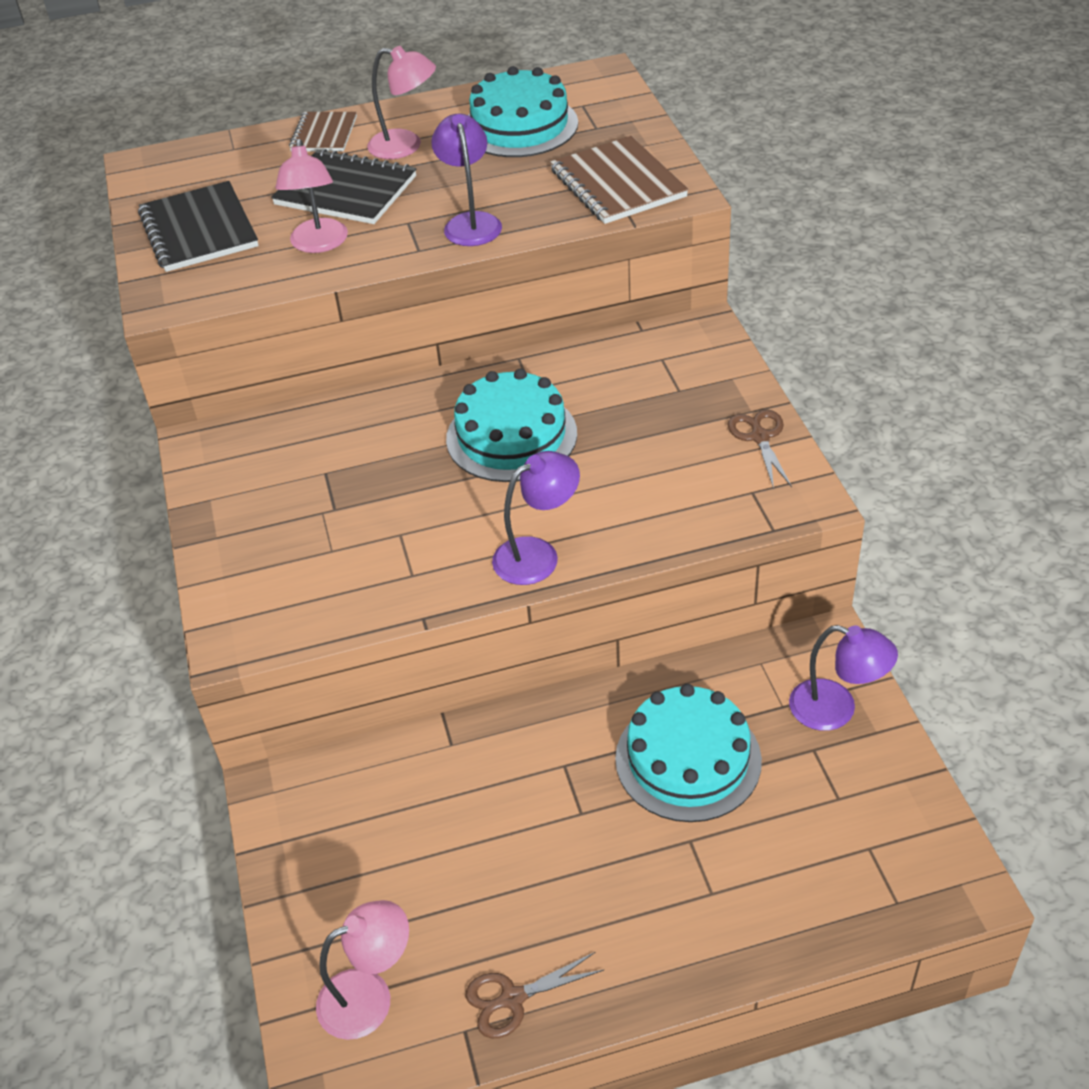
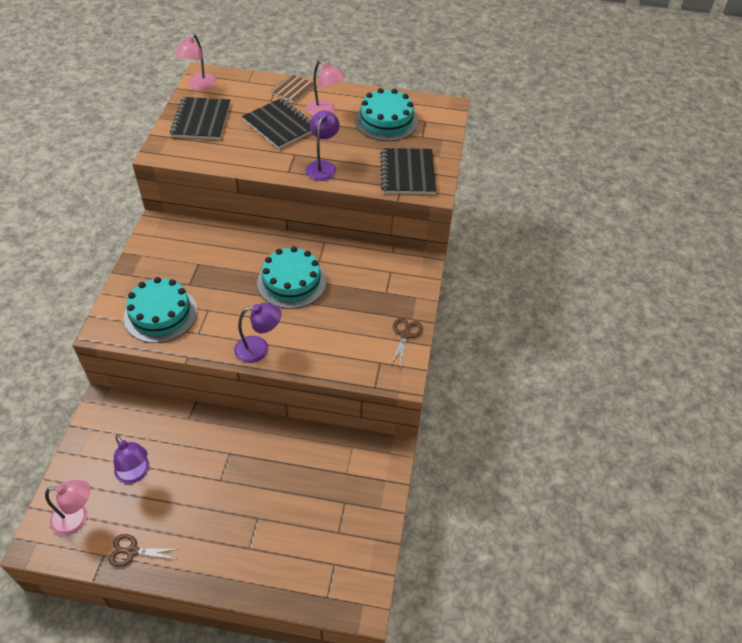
camera: 20 degrees right, 5 degrees up
(319, 244) = (247, 150): pink lamp -> pink lamp (199, 85)
(617, 184) = (407, 173): brown notebook -> black notebook
(688, 759) = (285, 478): turquoise cake -> turquoise cake (160, 314)
(836, 709) = (369, 488): purple lamp -> purple lamp (135, 474)

